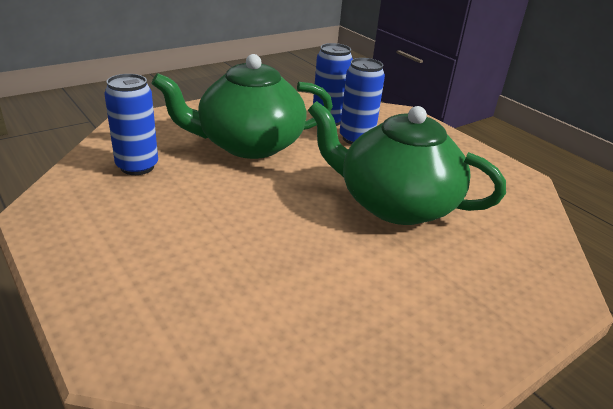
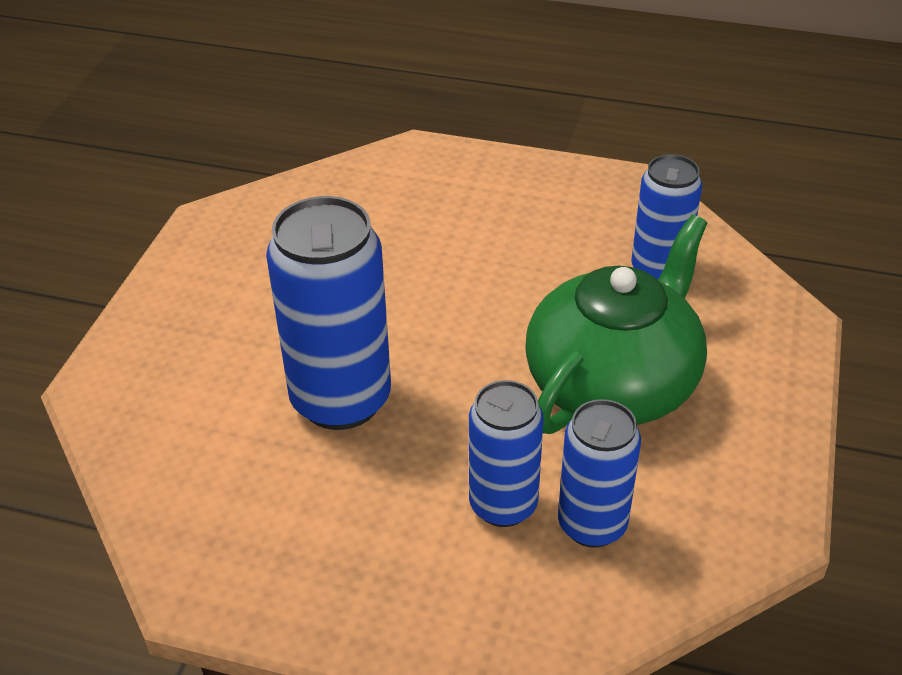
camera: 145 degrees right, 10 degrees up
(395, 204) = (341, 400): green teapot -> blue can

